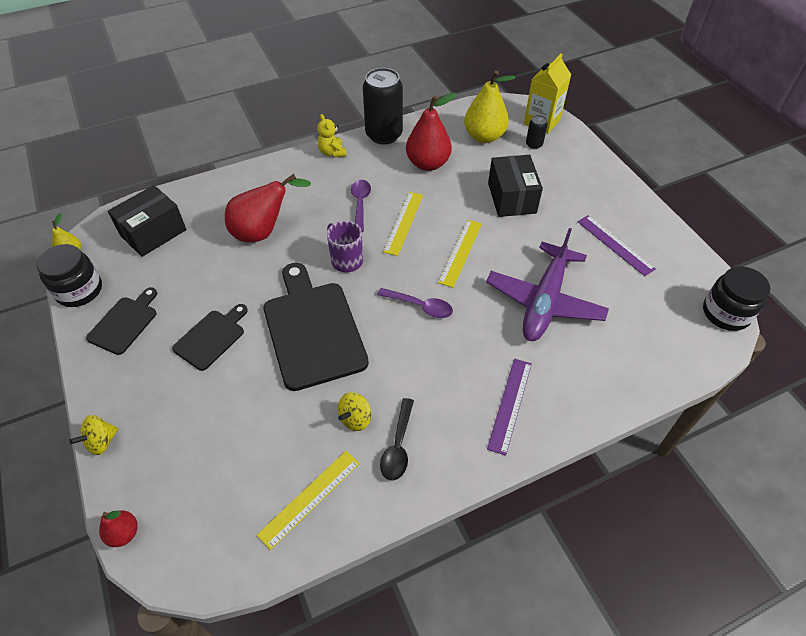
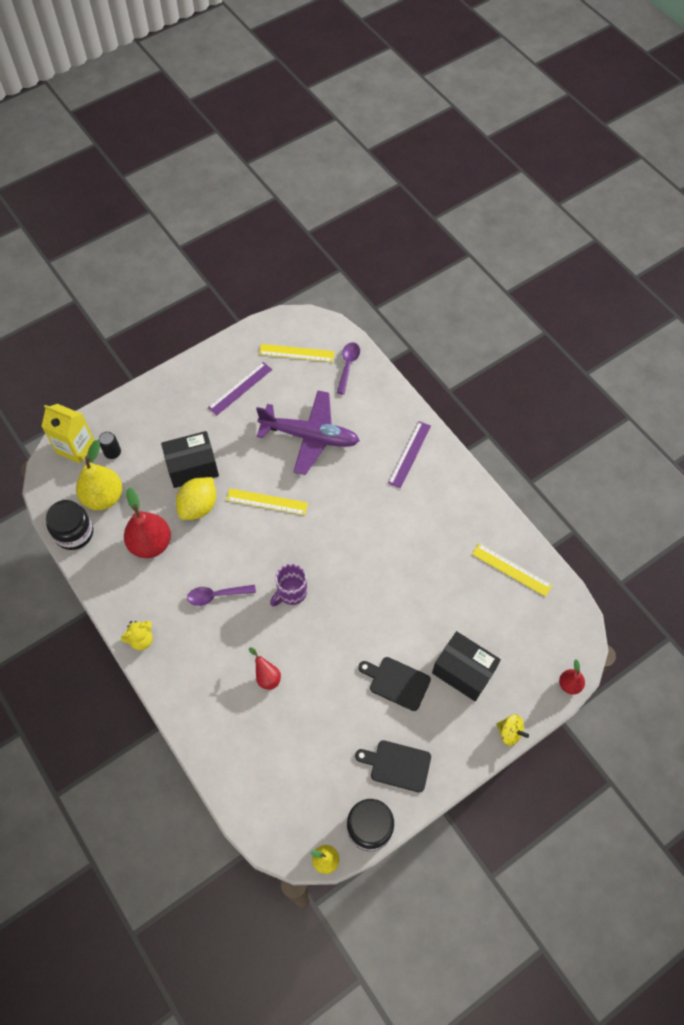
camera: 100 degrees left, 10 degrees up
(153, 233) = (284, 786): black box -> black box (463, 671)
(263, 232) = (266, 676): red pear -> red pear, size x0.51
(313, 330) = (372, 602): black cutting board -> none
(355, 418) = (445, 553): yellow spinning top -> none
(384, 135) = (107, 593): black can -> none
(398, 446) = (459, 521): black spoon -> none
(403, 223) = (237, 553): yellow ruler -> yellow ruler (296, 353)
(420, 306) = (332, 525): purple spoon -> purple spoon (348, 366)
(463, 199) = (198, 506): none -> yellow lemon
(510, 405) = (409, 454): purple ruler -> purple ruler turned 75 degrees counterclockwise
(726, 313) = (300, 321): black jar -> black jar (74, 533)

